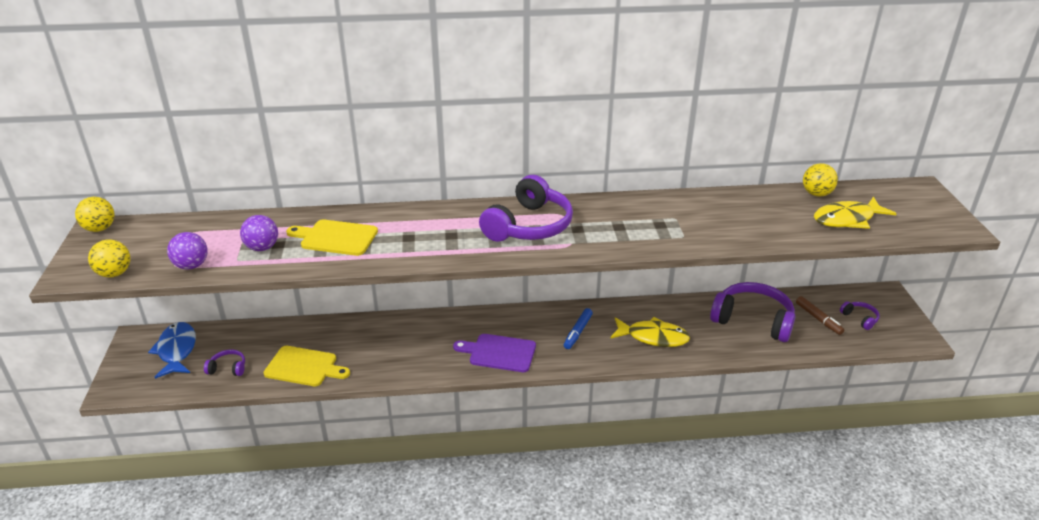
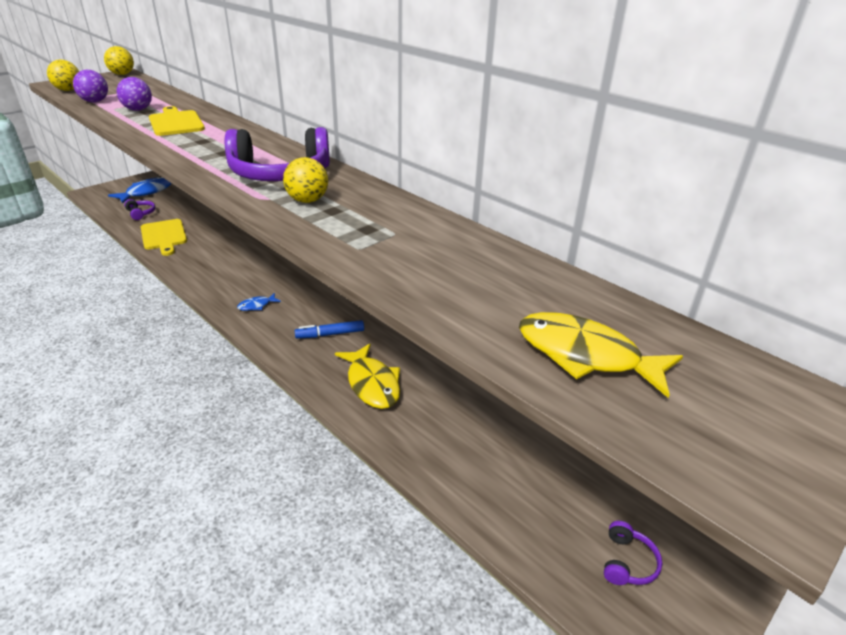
camera: 50 degrees right, 0 degrees up
(499, 353) = (256, 305): purple cutting board -> blue fish
(753, 320) = (489, 449): purple headphones -> none
(816, 194) = (616, 310): yellow ball -> yellow ball (307, 200)
(818, 319) = (568, 513): brown marker -> none

